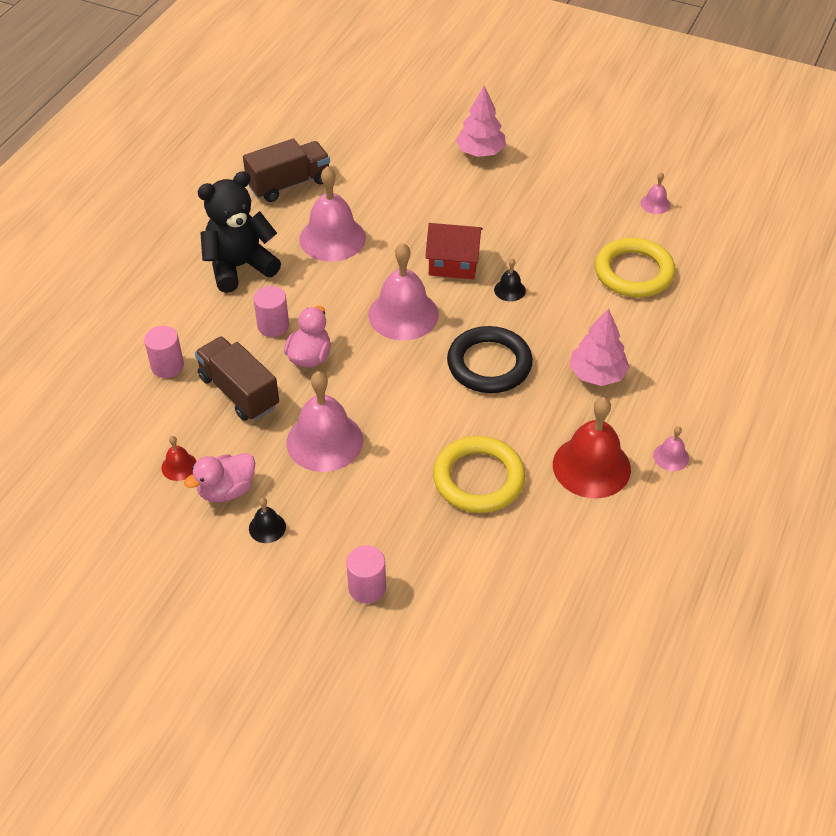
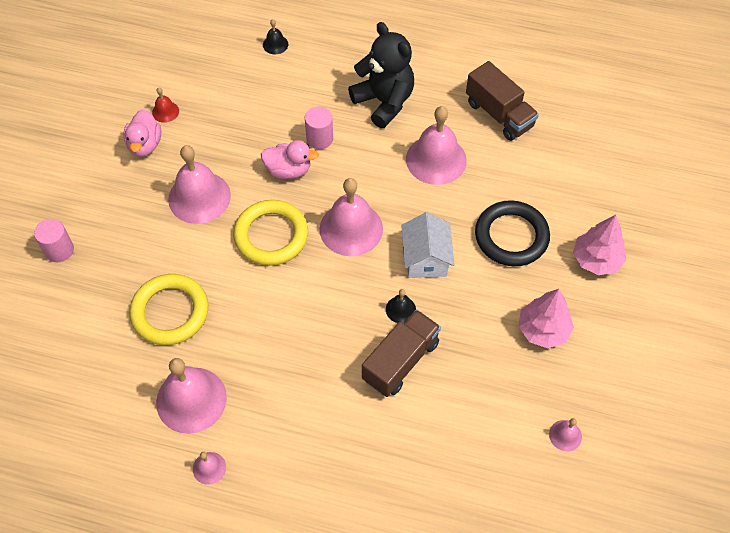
camera: 80 degrees right, 10 degrees up
(167, 366) = (264, 81): pink cylinder -> none
(226, 490) = (145, 145): pink duck -> pink duck turned 135 degrees counterclockwise
(239, 392) = (243, 131): brown truck -> brown truck (400, 361)
(267, 527) = (112, 177): black bell -> black bell (275, 44)
(453, 263) = (426, 258): red house -> white house
(489, 364) = (302, 304): black ring -> black ring (511, 236)
(591, 466) = (191, 400): red bell -> pink bell
(597, 374) = (303, 395): pink tree -> pink tree (543, 329)
(634, 272) = (451, 420): yellow ring -> yellow ring (271, 235)

